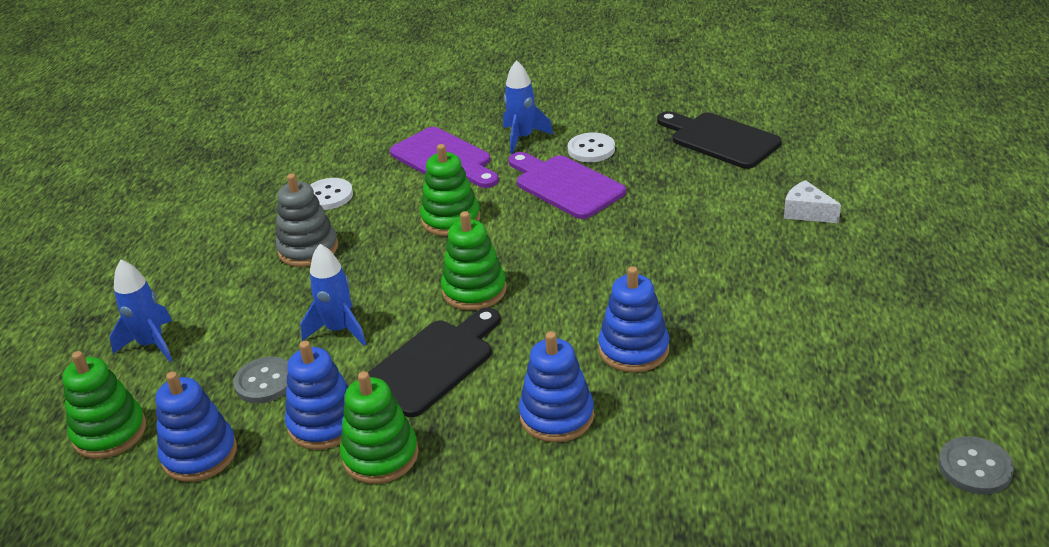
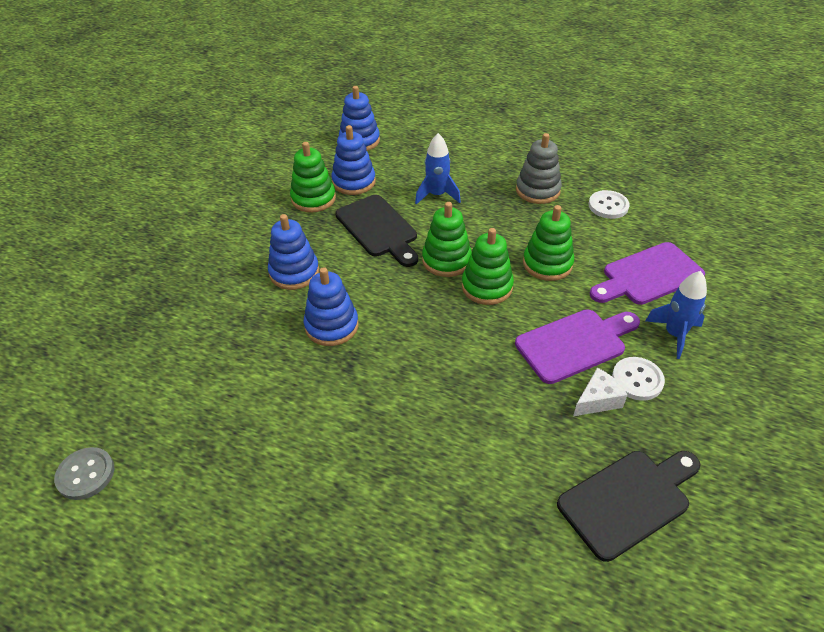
camera: 105 degrees right, 10 degrees up
(109, 432) = (396, 115): green stacking toy -> green stacking toy (487, 287)
(151, 344) = (464, 128): blue rocket -> none
(265, 382) = (404, 164): grey button -> none
(807, 212) = (451, 519): white cheese -> white cheese (597, 400)

